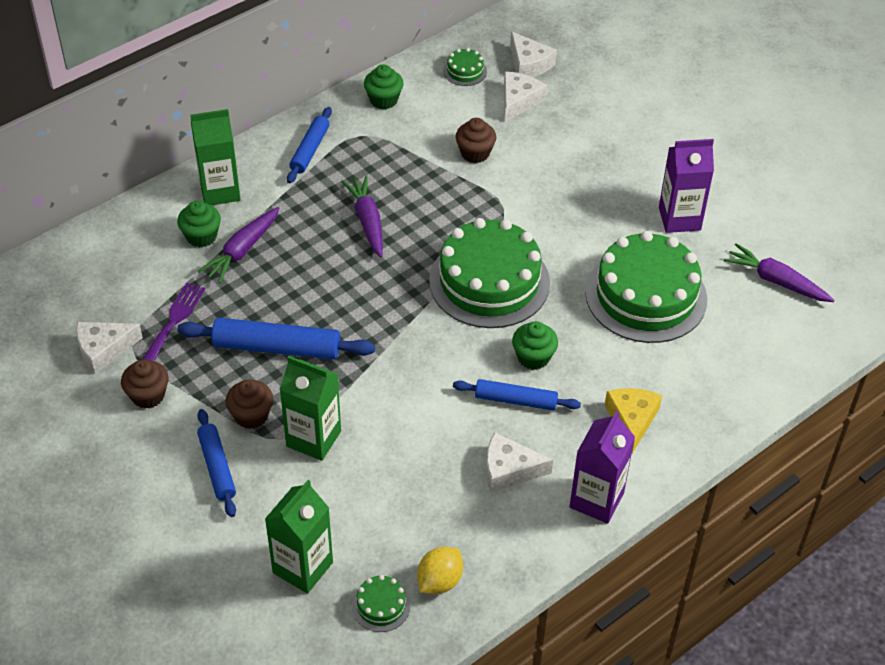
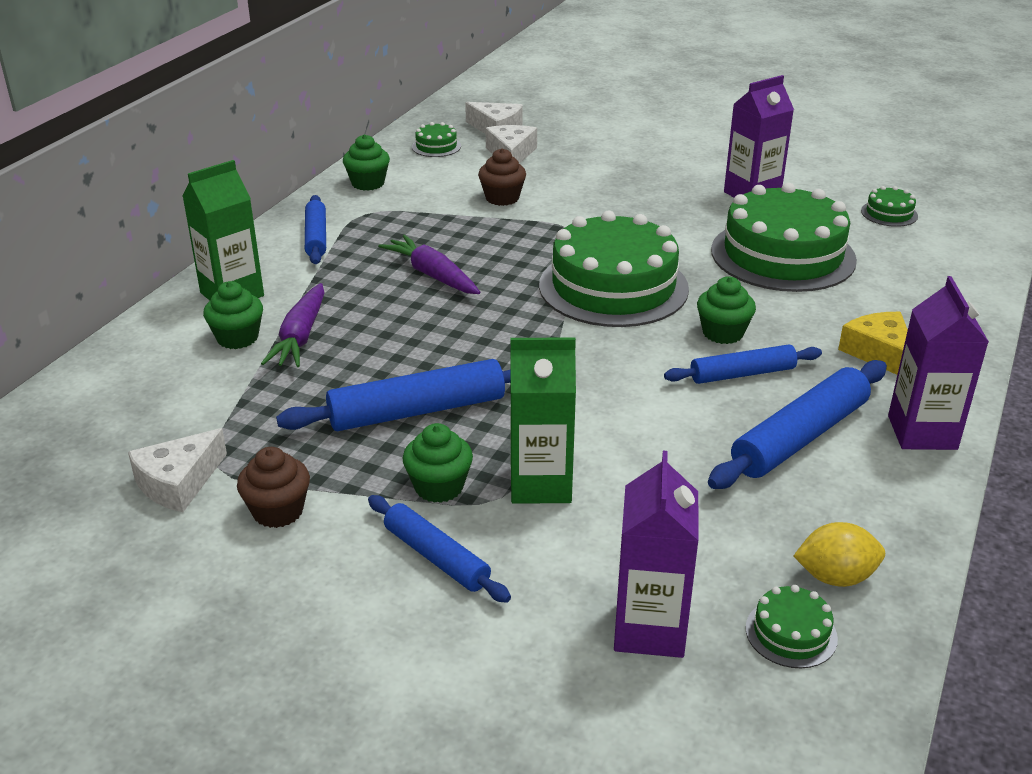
camera: 25 degrees left, 15 degrees down
(173, 323) = (259, 427): purple fork -> none
(251, 415) = (439, 487): brown cupcake -> green cupcake
(303, 567) = (649, 629): green carton -> purple carton
(439, 581) = (835, 577): yellow lemon -> yellow lemon turned 75 degrees clockwise
(509, 470) = (800, 437): white cheese -> blue rolling pin
(776, 281) = (889, 213): purple carrot -> green cake

